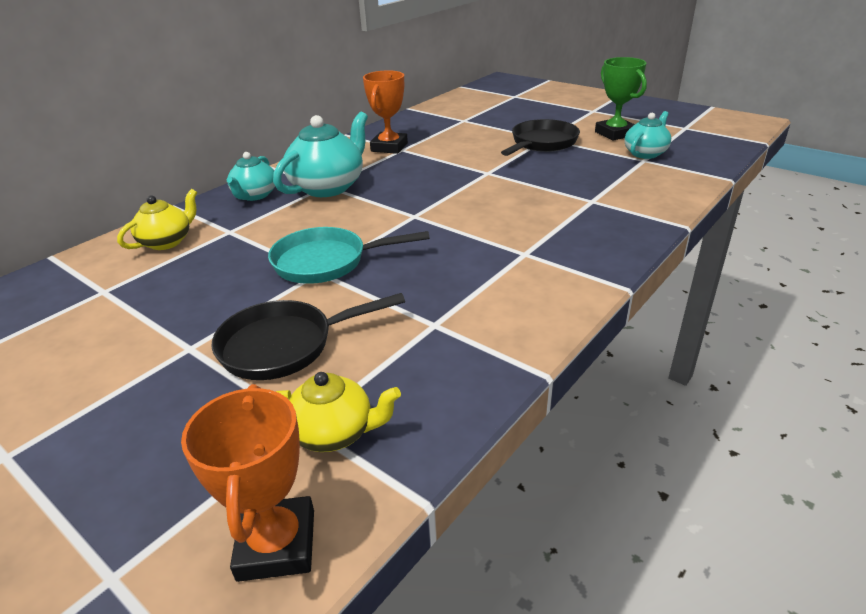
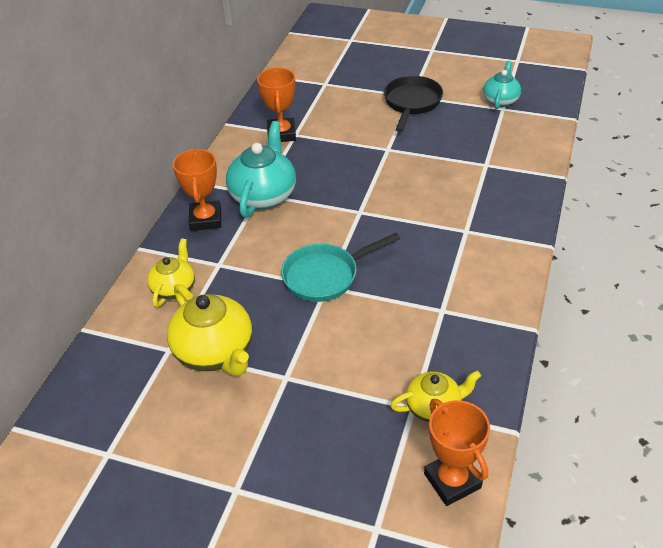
camera: 20 degrees left, 10 degrees up
(144, 304) = (215, 352): none -> yellow teapot
(254, 195) = (205, 219): turquoise teapot -> orange trophy
(284, 345) = (352, 356): black pan -> none
(615, 133) = (465, 79): green trophy -> none

